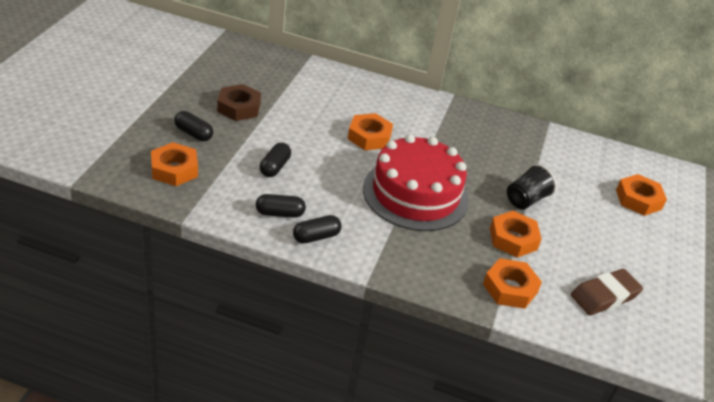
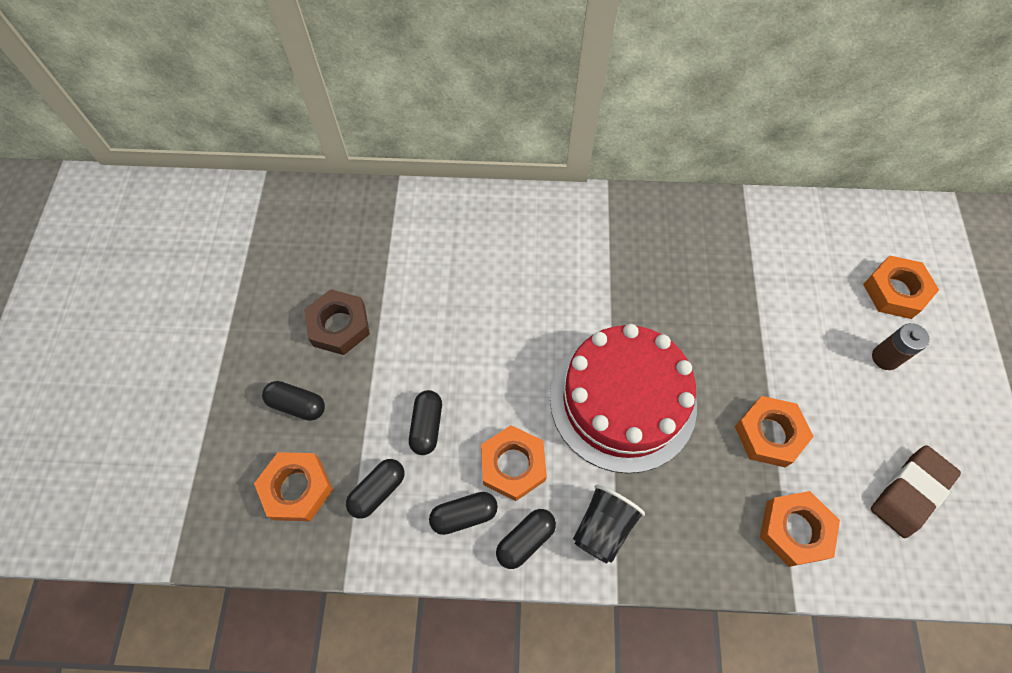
camera: 10 degrees left, 25 degrees up
(227, 186) = (378, 491): none -> black capsule
(369, 137) = (528, 312): orange nut -> orange nut (513, 465)
(526, 200) = (761, 351): black cup -> black cup (603, 527)
(616, 228) = (885, 357): none -> brown battery

